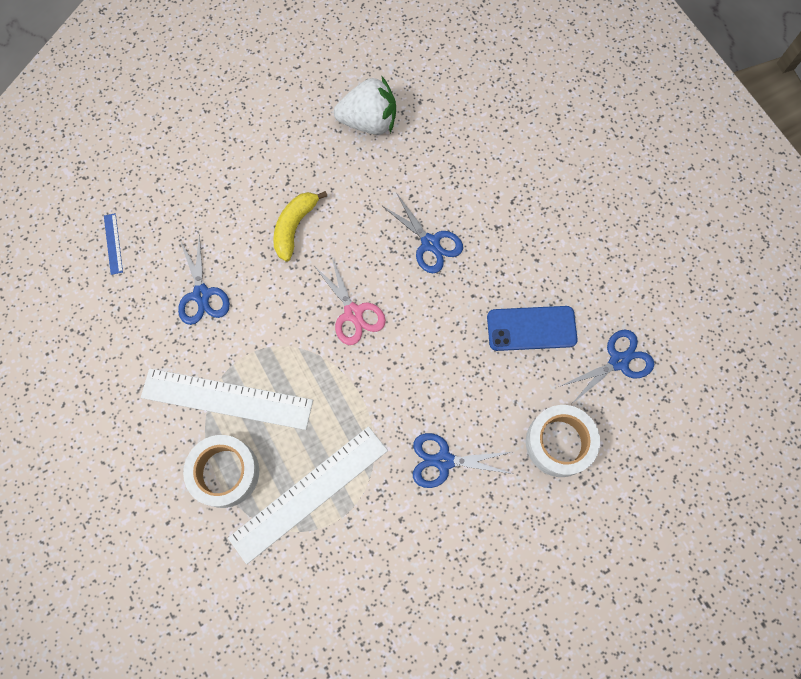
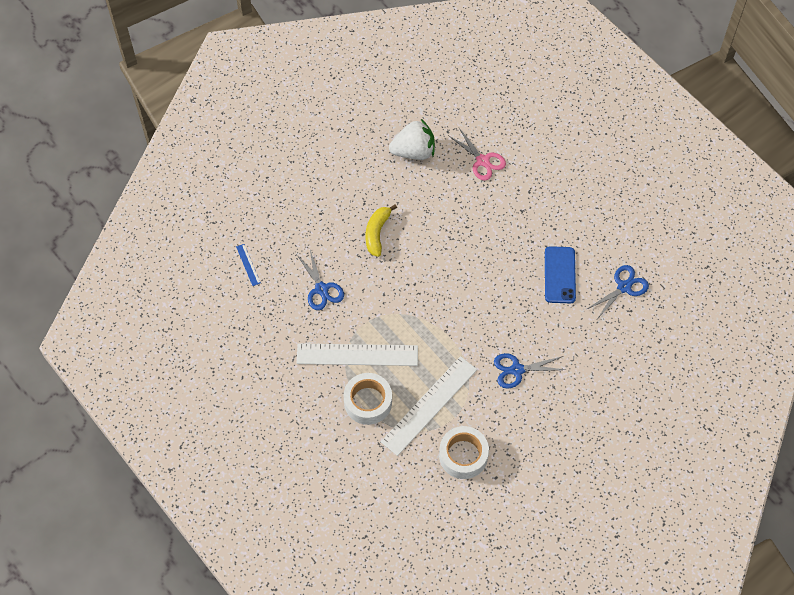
camera: 10 degrees left, 10 degrees down
(353, 313) = (433, 284): pink scissors -> pink scissors (482, 161)
(430, 243) = (477, 229): blue scissors -> none
(531, 328) = (560, 275): blue phone -> blue phone turned 75 degrees counterclockwise
(559, 443) = (593, 346): white tape -> white tape (463, 455)

